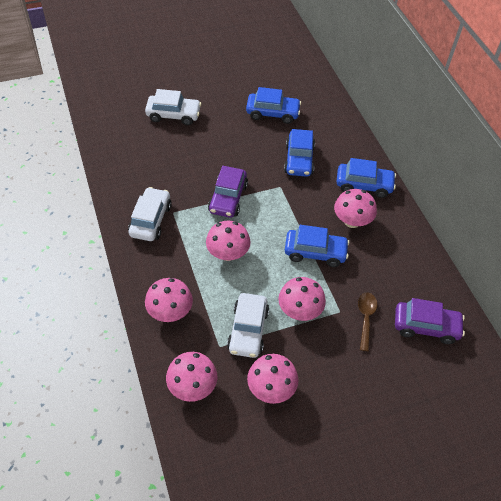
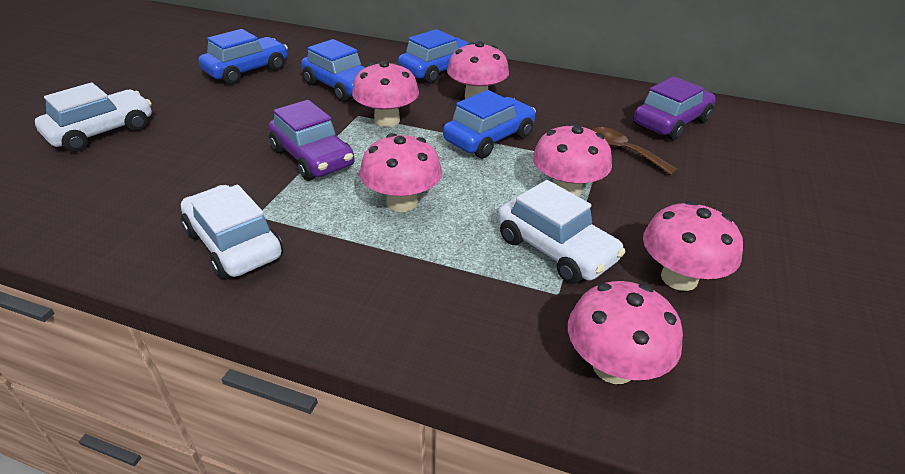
camera: 50 degrees left, 15 degrees down
(170, 312) = (435, 315): pink mushroom -> pink mushroom (387, 120)

